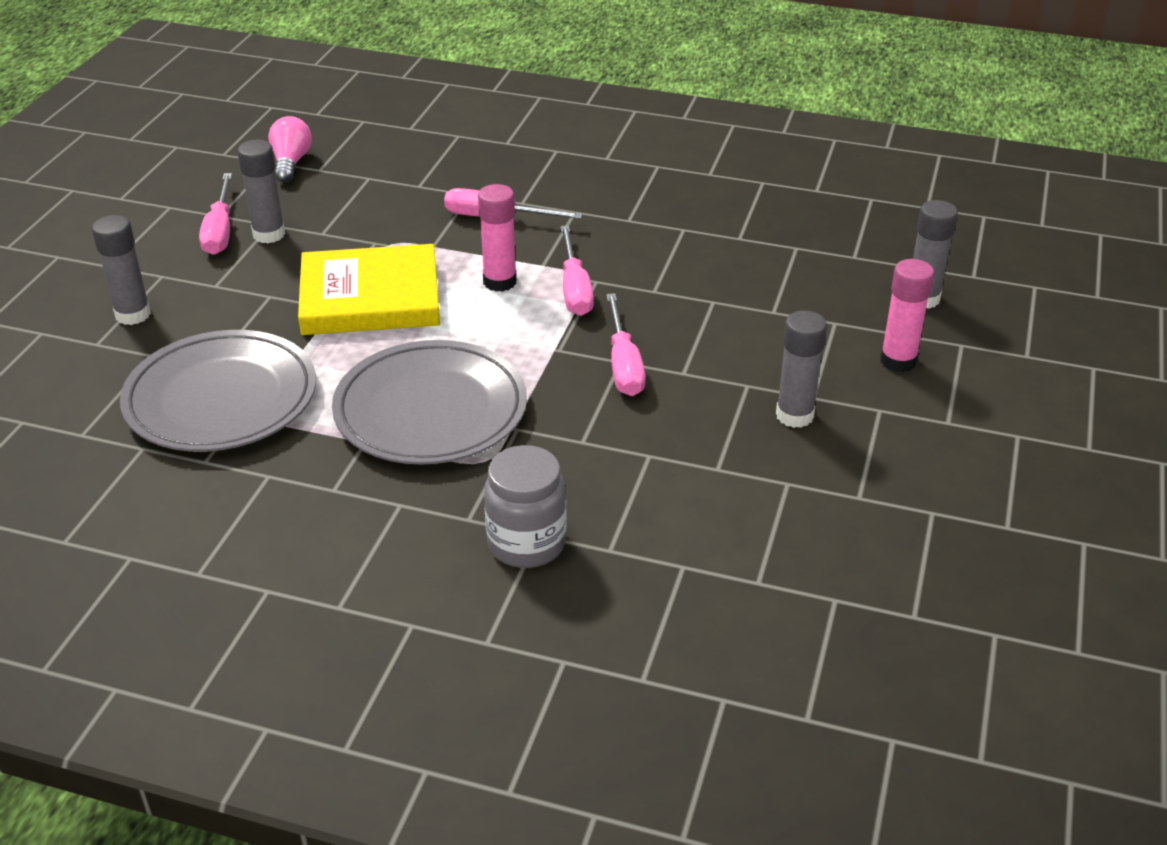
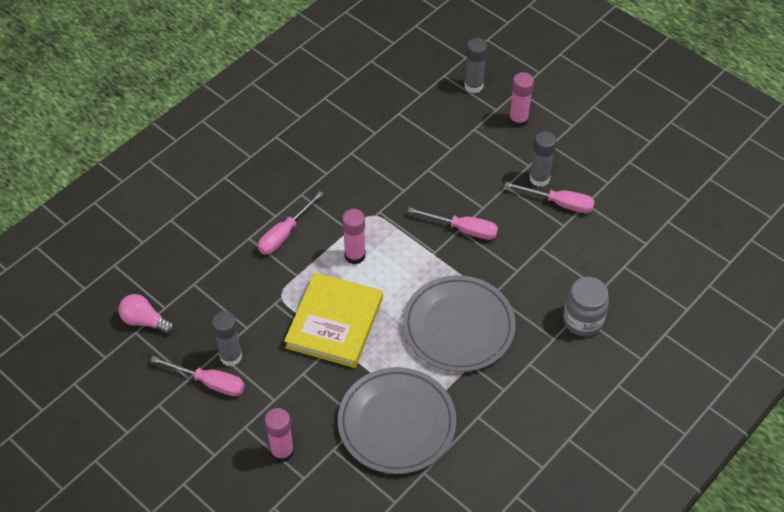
camera: 65 degrees left, 15 degrees up
(133, 314) = (282, 452): grey glue stick -> pink glue stick
(574, 289) = (382, 224): pink screwdriver -> pink screwdriver (559, 203)

